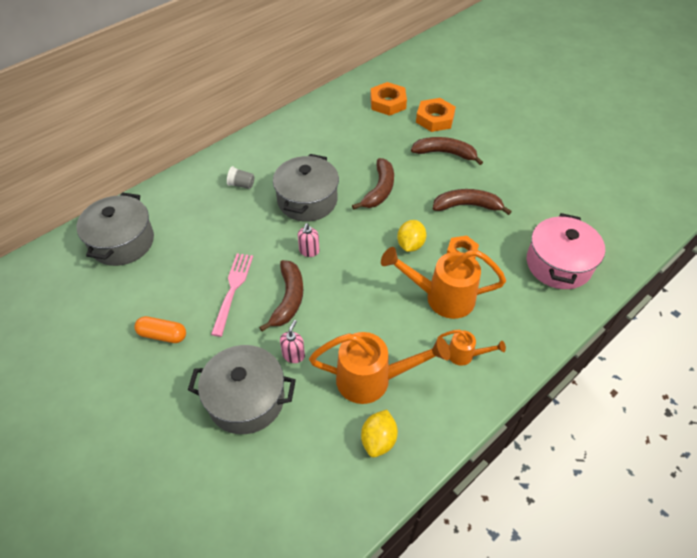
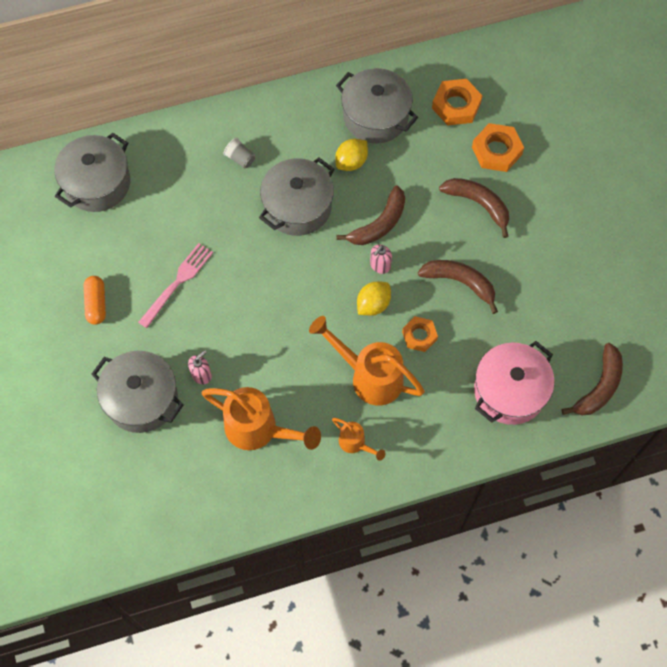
camera: 25 degrees right, 15 degrees up
(163, 335) = (96, 304): orange capsule -> orange capsule turned 45 degrees clockwise
(288, 299) = (224, 315): brown banana -> brown banana (599, 387)
(309, 251) = (269, 269): pink soap dispenser -> pink soap dispenser (380, 265)
(333, 126) = (375, 116): none -> grey pot
(378, 440) = (234, 486): yellow lemon -> yellow lemon (351, 162)

